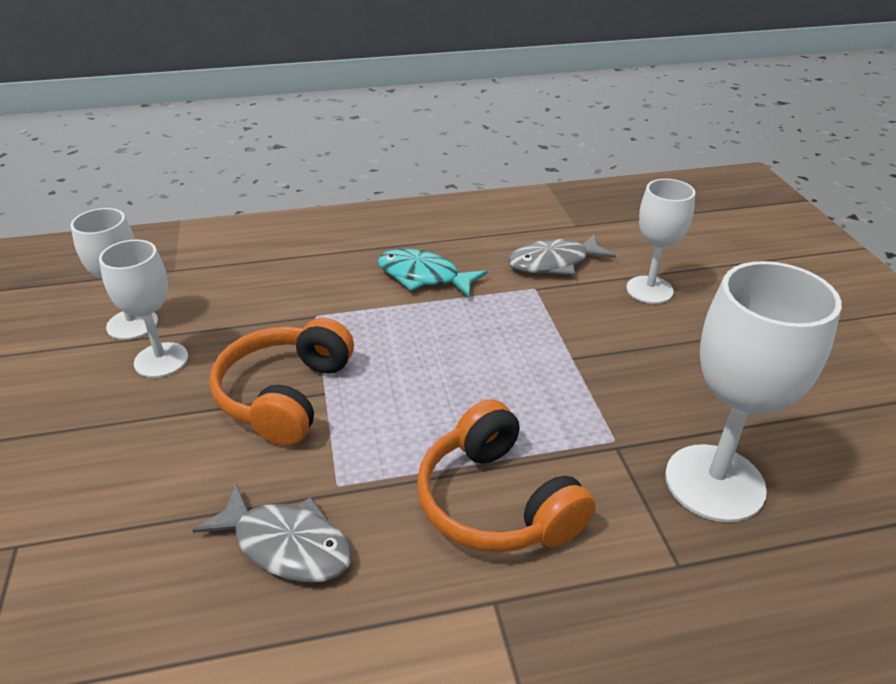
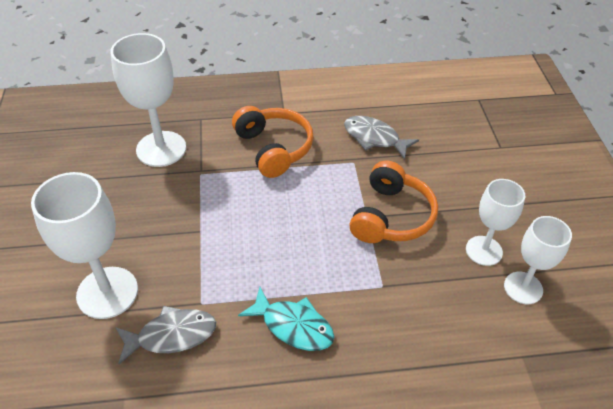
camera: 175 degrees left, 10 degrees up
(649, 290) = (107, 292): white goblet -> white goblet, size x1.56

